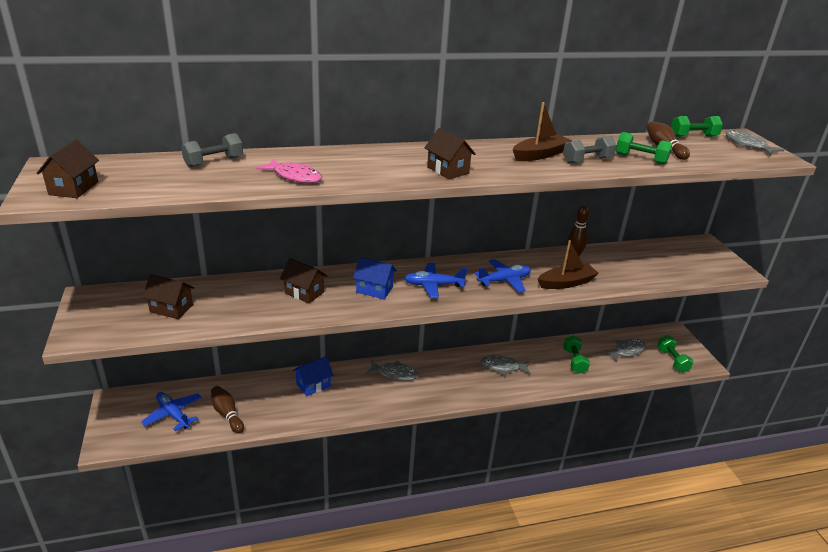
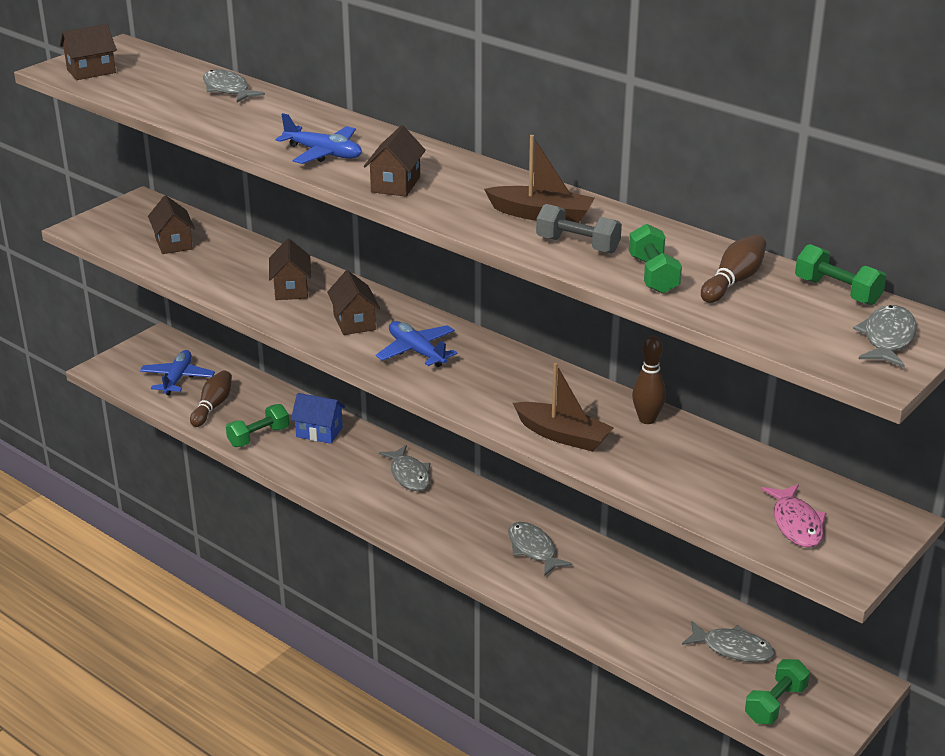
camera: 55 degrees right, 0 degrees up
(214, 162) = (227, 89): grey dumbbell -> grey fish
(294, 176) = (252, 129): pink fish -> pink fish (796, 524)
(374, 289) = (354, 322): blue house -> brown house
(504, 280) = (499, 391): blue plane -> blue plane (323, 153)
(574, 361) = (634, 606): green dumbbell -> green dumbbell (258, 437)

